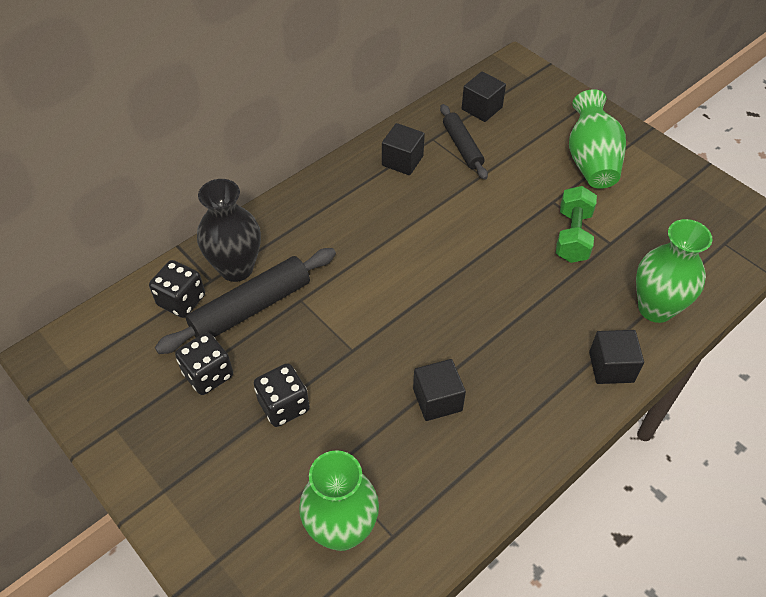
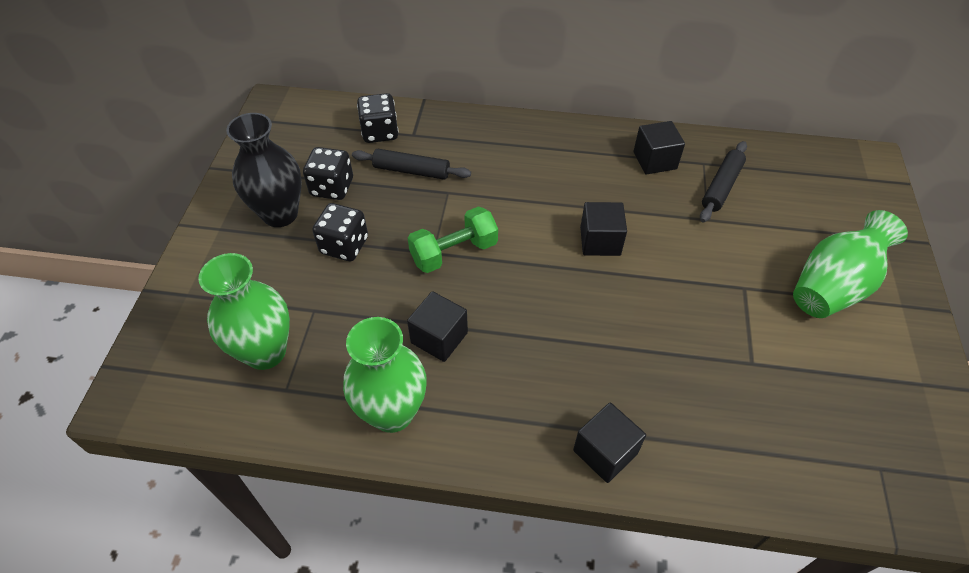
camera: 50 degrees right, 0 degrees up
(236, 268) = (437, 140): black vase -> black vase (280, 214)
(251, 308) = (411, 171): black rolling pin -> black rolling pin, size x0.63
(481, 108) = (782, 172): black cube -> black cube (600, 241)
(572, 236) = (722, 327): green dumbbell -> green dumbbell (454, 252)
(655, 308) = (717, 450): green vase -> green vase (392, 413)

